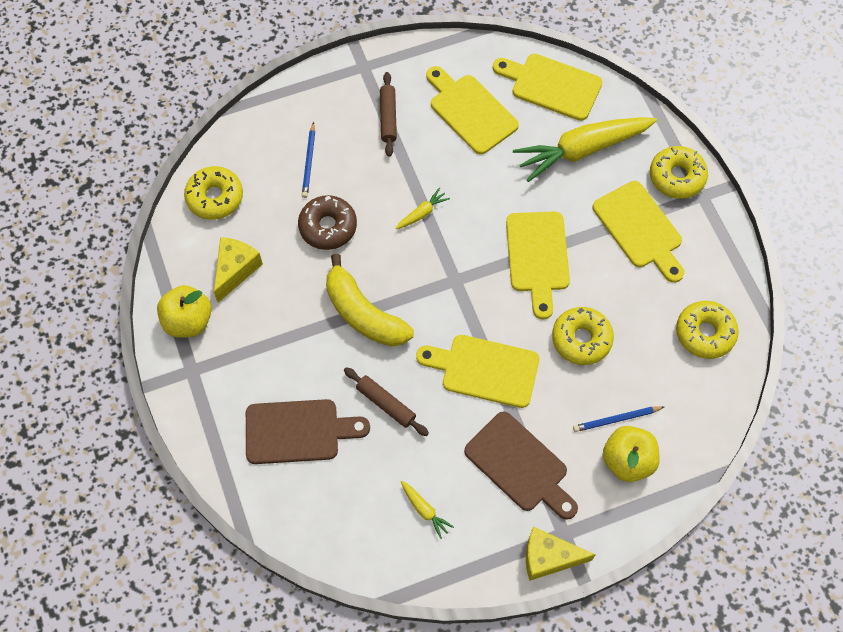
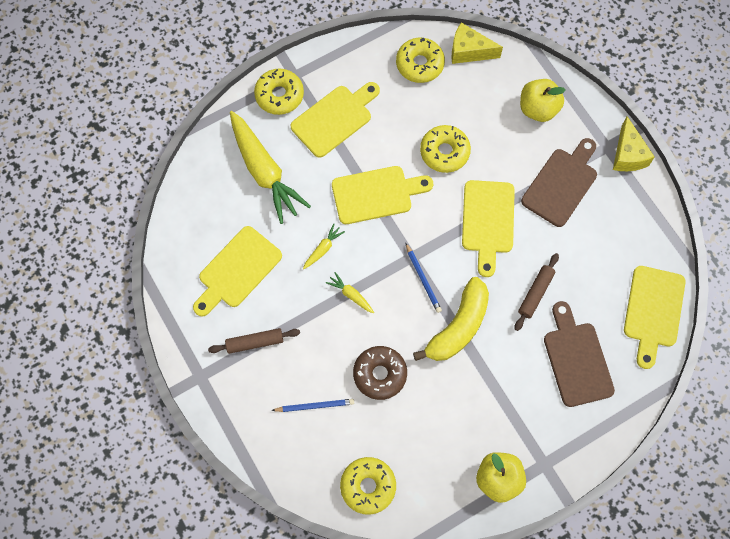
camera: 100 degrees left, 5 degrees up
(235, 270) = (439, 448): yellow cheese -> yellow cheese (469, 51)
(424, 510) = (616, 248): yellow carrot -> yellow carrot (323, 249)
(551, 86) = (199, 204): yellow cutting board -> yellow cutting board (653, 311)
(616, 419) = (506, 119): blue pencil -> blue pencil (423, 279)

